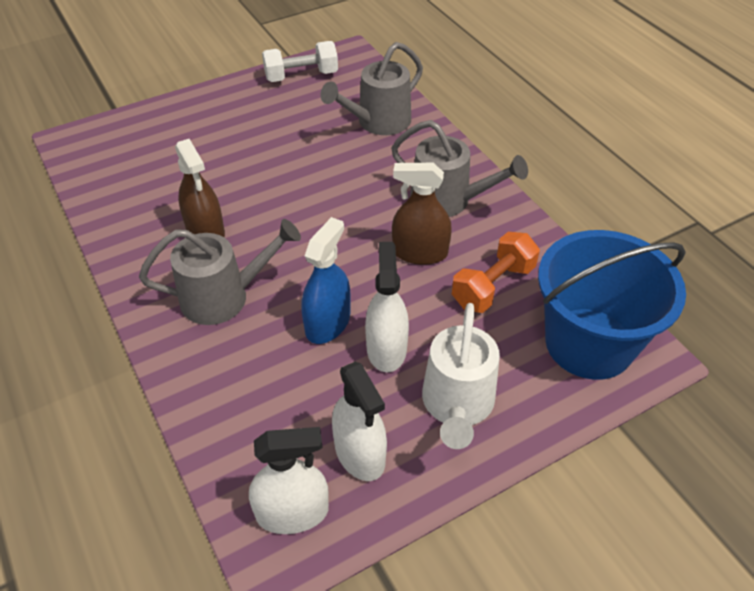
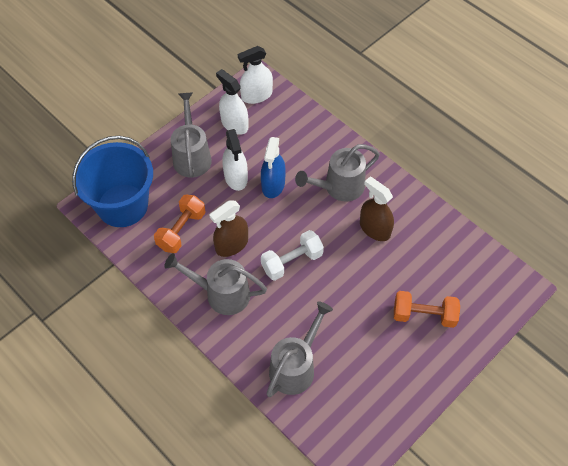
camera: 165 degrees right, 10 degrees up
(206, 137) = (424, 315): none -> orange dumbbell
(301, 76) = (384, 414): white dumbbell -> white dumbbell (292, 262)
(420, 253) = (231, 245): brown spray bottle -> brown spray bottle turned 150 degrees clockwise
(457, 405) = (192, 156): white watering can -> grey watering can

